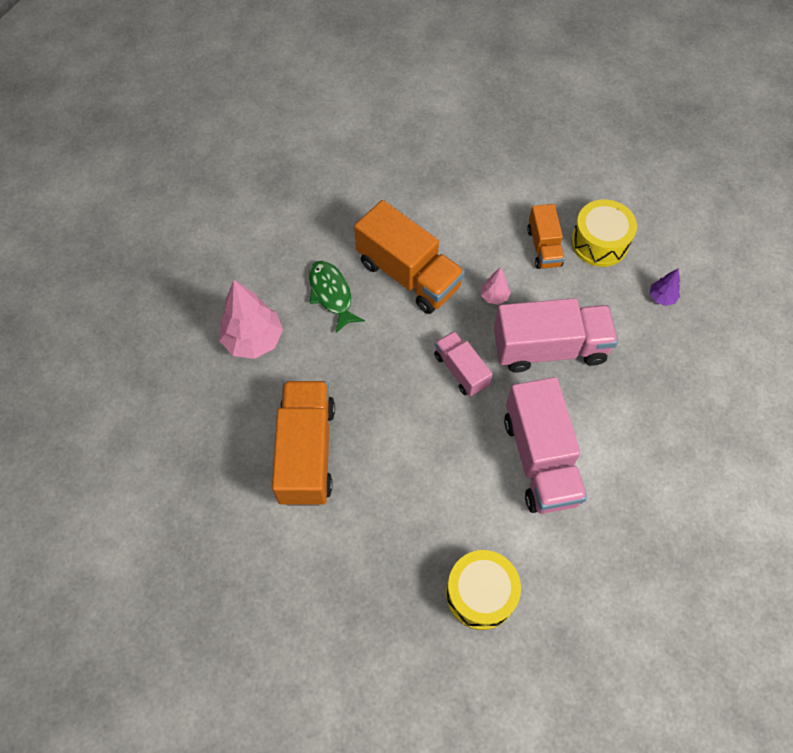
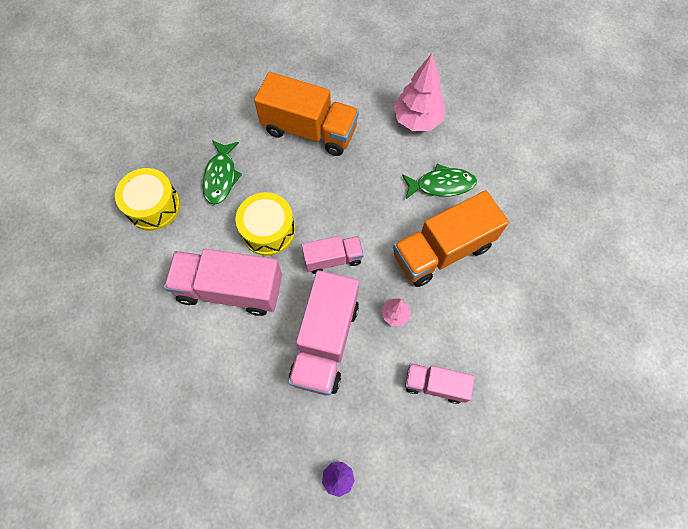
camera: 110 degrees right, 5 degrees up
(409, 530) = (221, 177): none -> green fish
(544, 247) = (435, 384): orange truck -> pink truck
(599, 242) = (423, 445): yellow drum -> yellow drum (268, 230)

